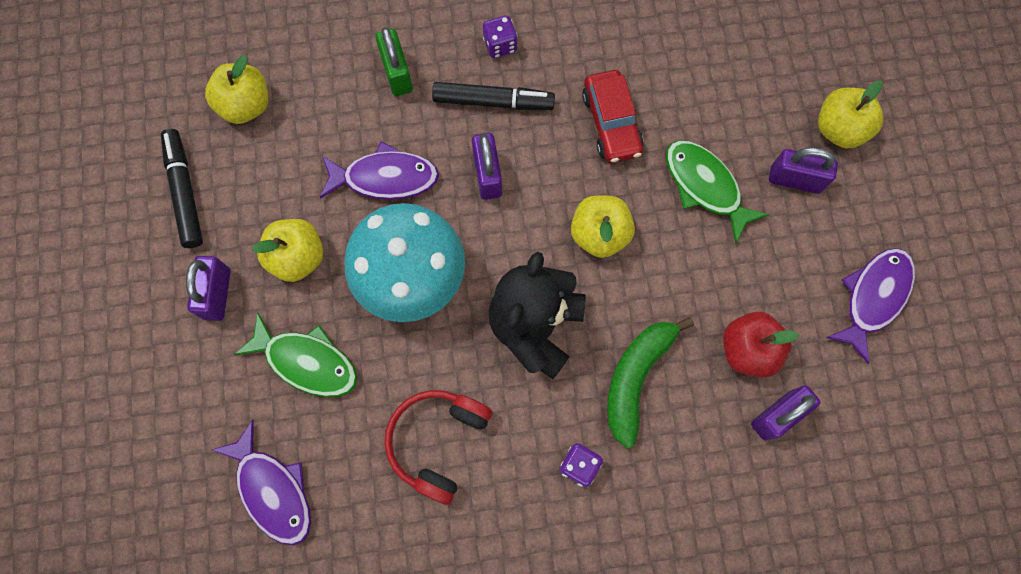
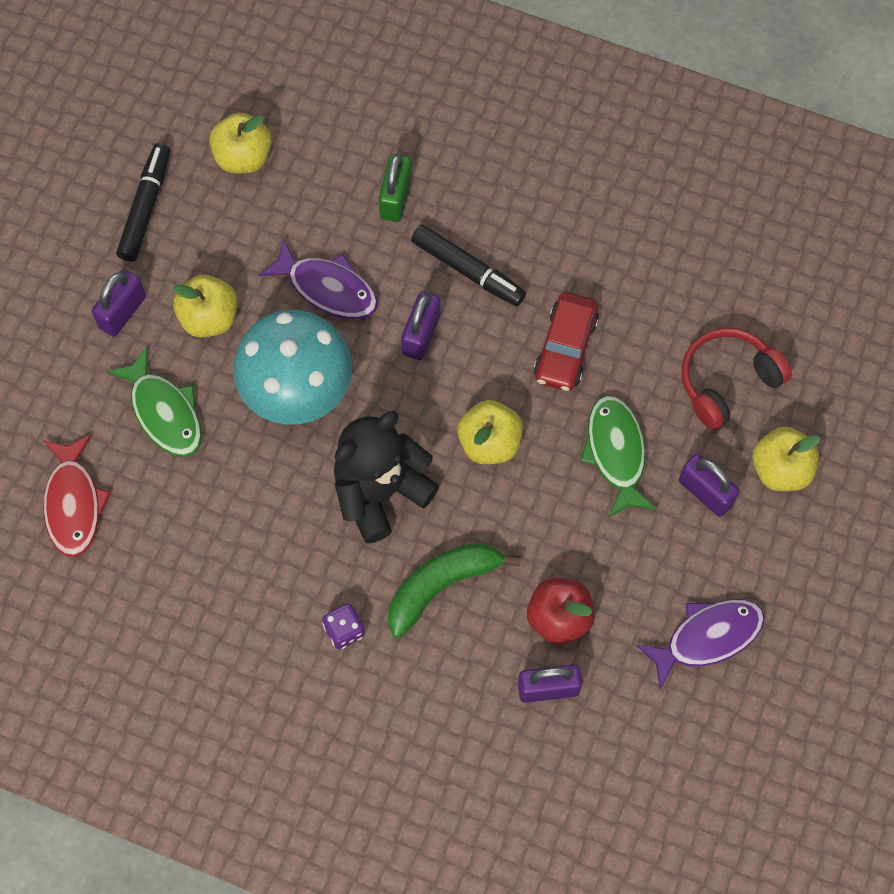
camera: 30 degrees right, 5 degrees down
(273, 490) = (74, 503): purple fish -> red fish
(438, 442) = (235, 542): red headphones -> red headphones (727, 381)
(500, 45) = (507, 221): purple dice -> none

